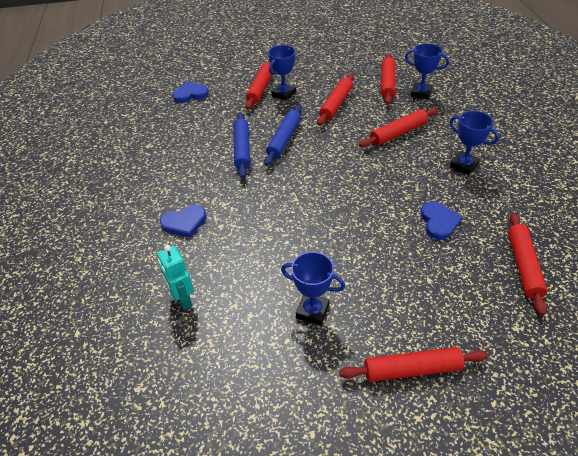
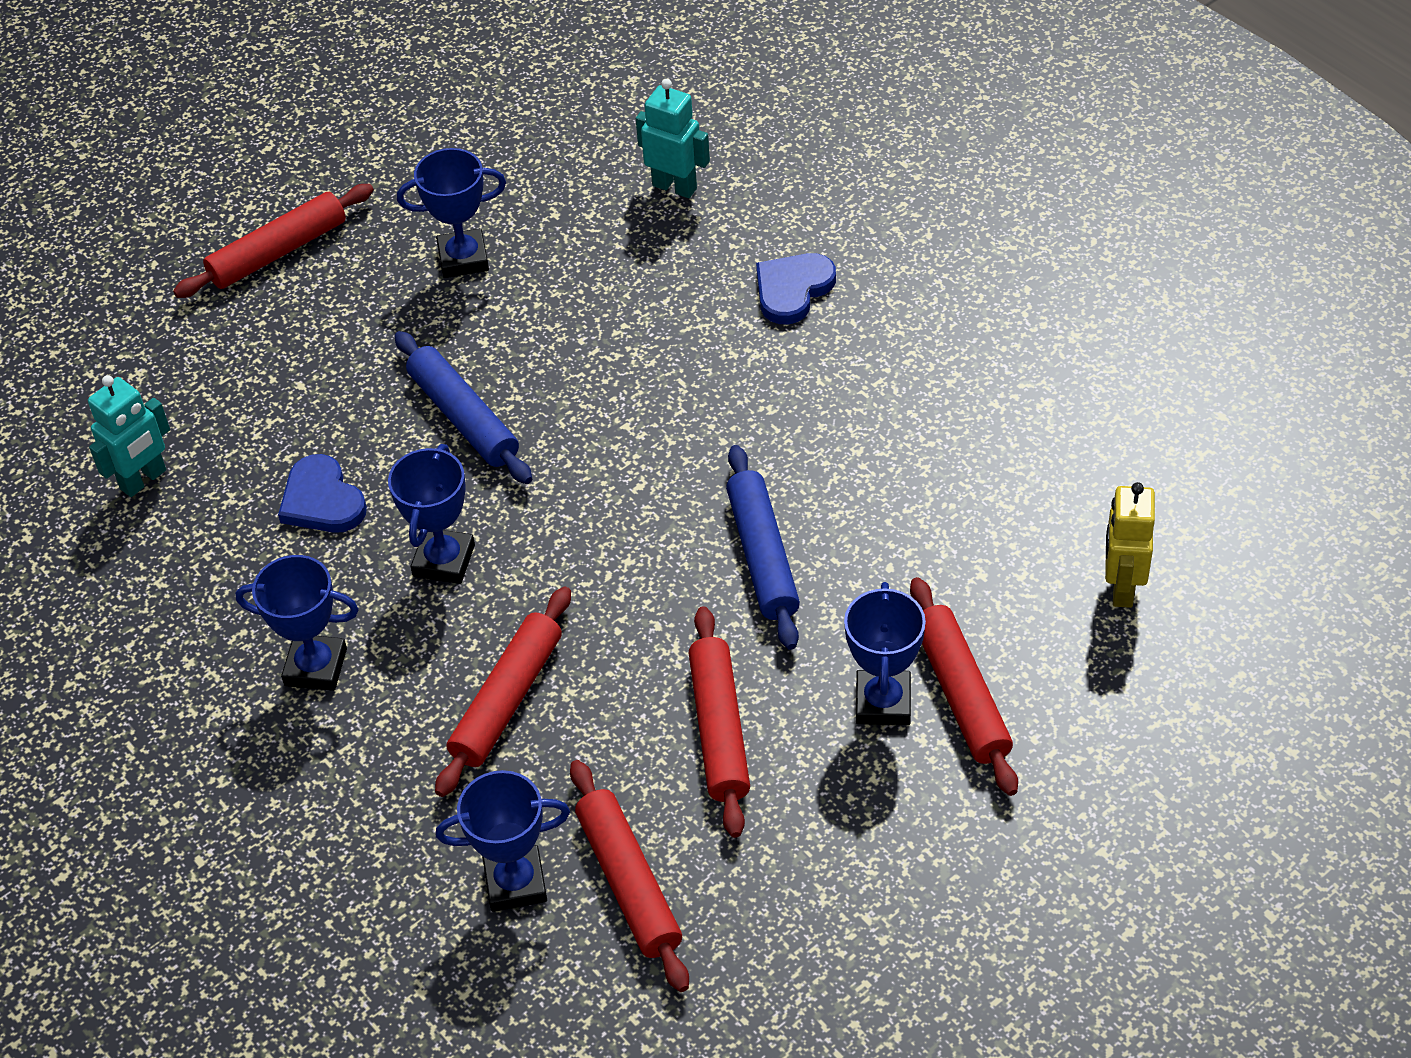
camera: 150 degrees right, 5 degrees up
(190, 94) = (1122, 587): blue heart -> yellow robot
(242, 149) = (834, 486): blue rolling pin -> blue rolling pin (464, 417)
(398, 180) = (444, 561): none -> blue trophy
(523, 266) = (143, 480): red rolling pin -> turquoise robot

